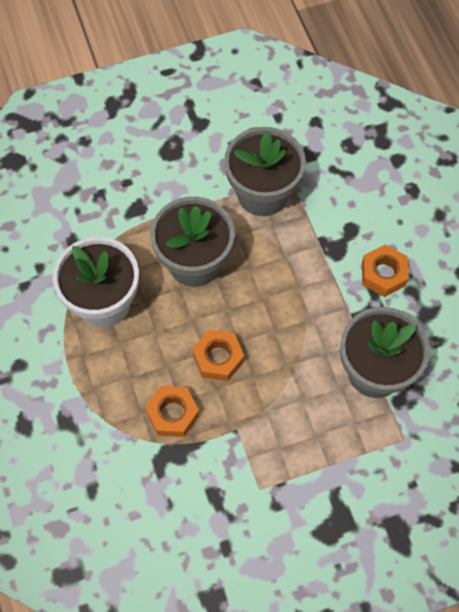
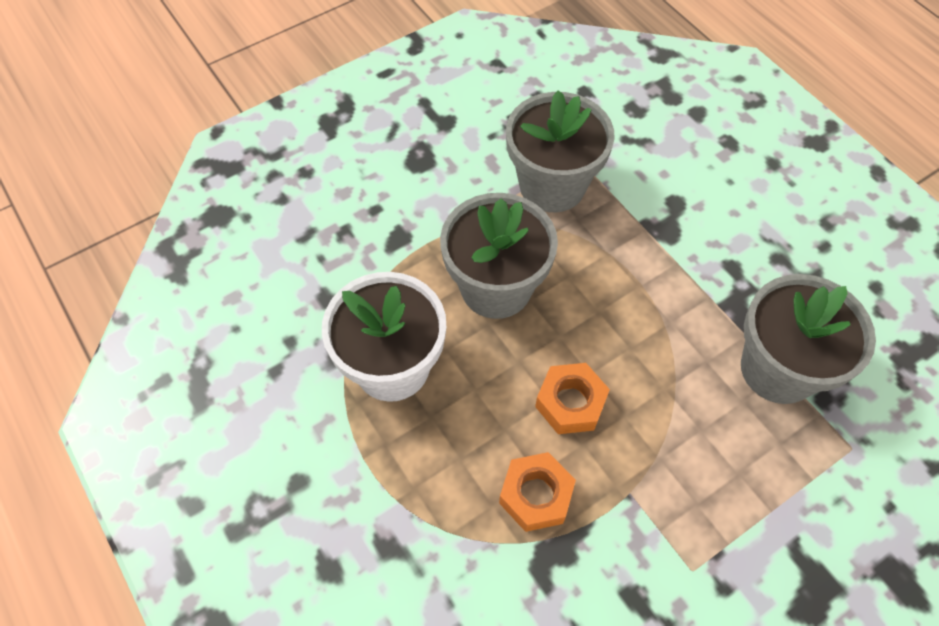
camera: 15 degrees left, 5 degrees down
(383, 274) = (737, 246): orange nut -> none

